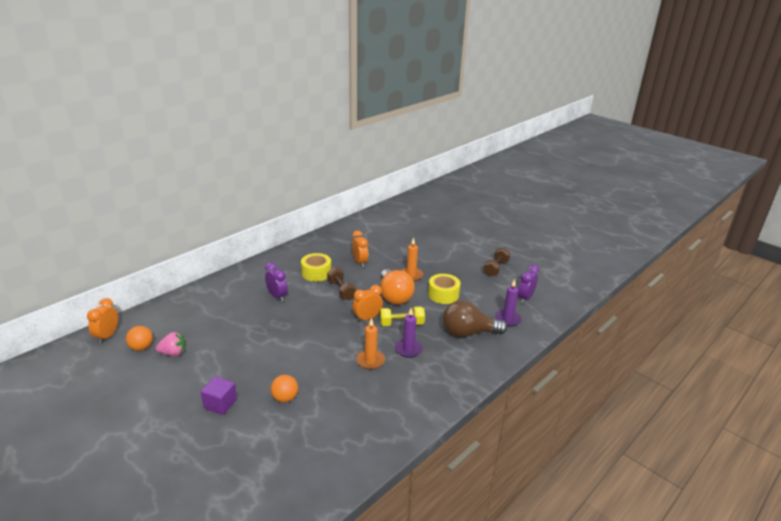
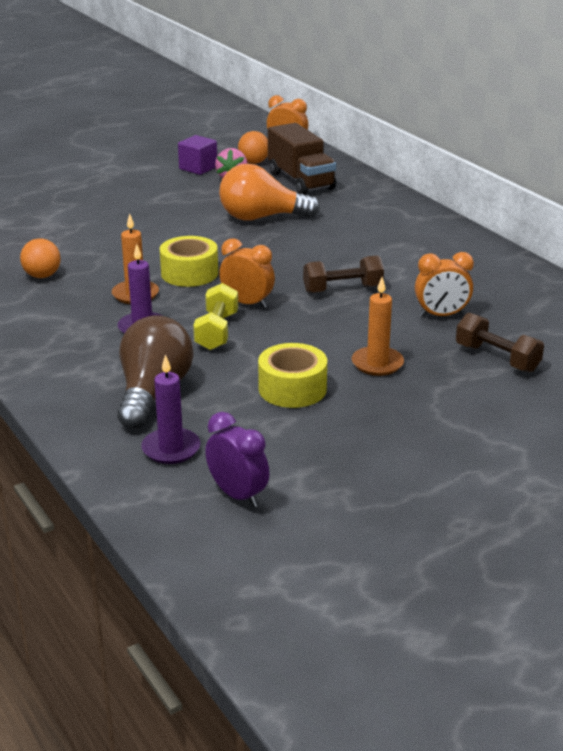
camera: 105 degrees right, 0 degrees up
(182, 321) = (301, 181): none -> brown truck
(220, 404) = (117, 201): purple cube -> purple cube (198, 168)
(277, 296) = (342, 239): purple clock -> none
(285, 398) = (100, 234): orange ball -> orange ball (42, 276)
(316, 273) = (409, 272): yellow tape -> yellow tape (189, 273)
(367, 318) = (247, 303): orange clock -> orange clock turned 45 degrees counterclockwise
(394, 296) = (306, 335): orange light bulb -> orange light bulb (261, 217)
(496, 268) = (382, 483): brown dumbbell -> brown dumbbell (497, 358)

